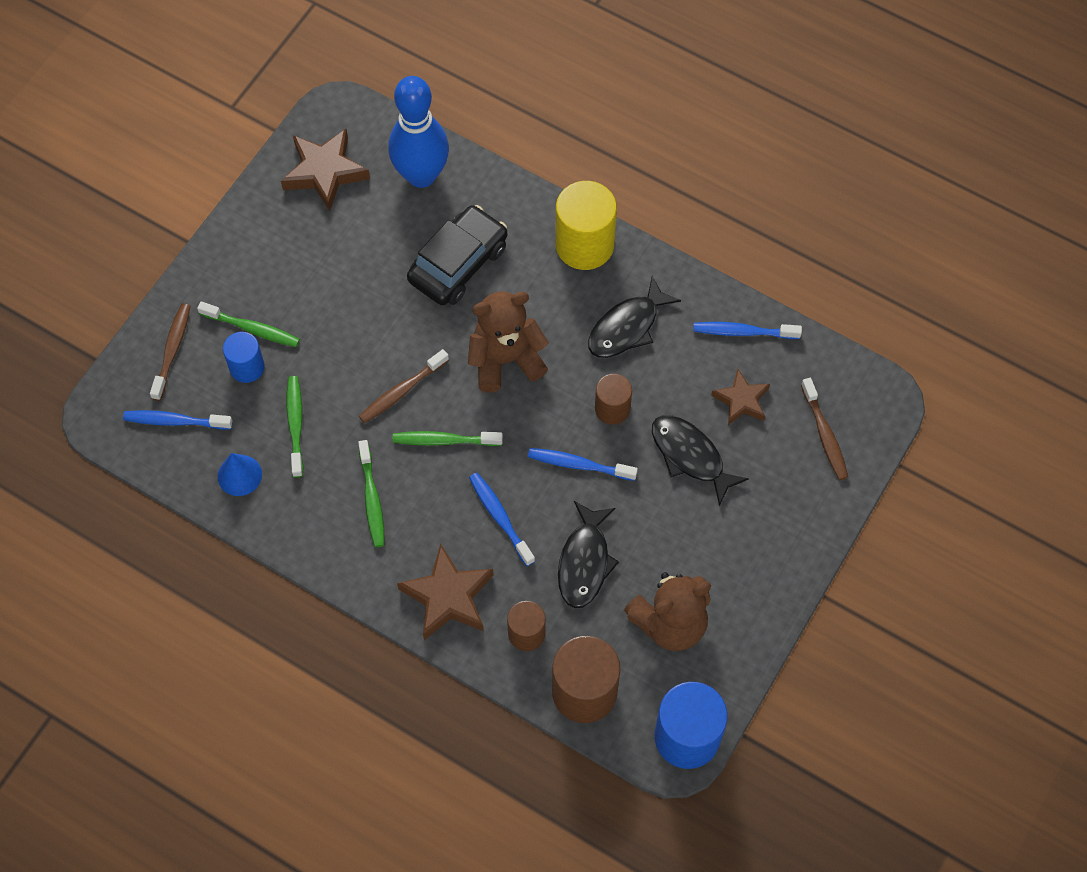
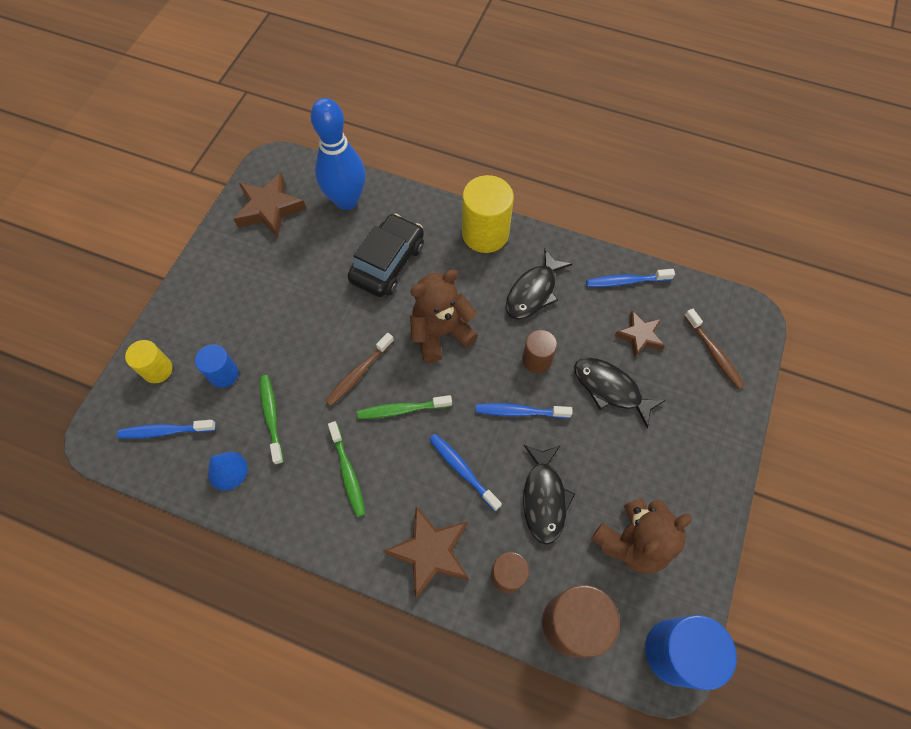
camera: 10 degrees left, 0 degrees up
(172, 350) = (157, 369): brown toothbrush -> yellow cylinder
(252, 329) = (225, 341): green toothbrush -> none

